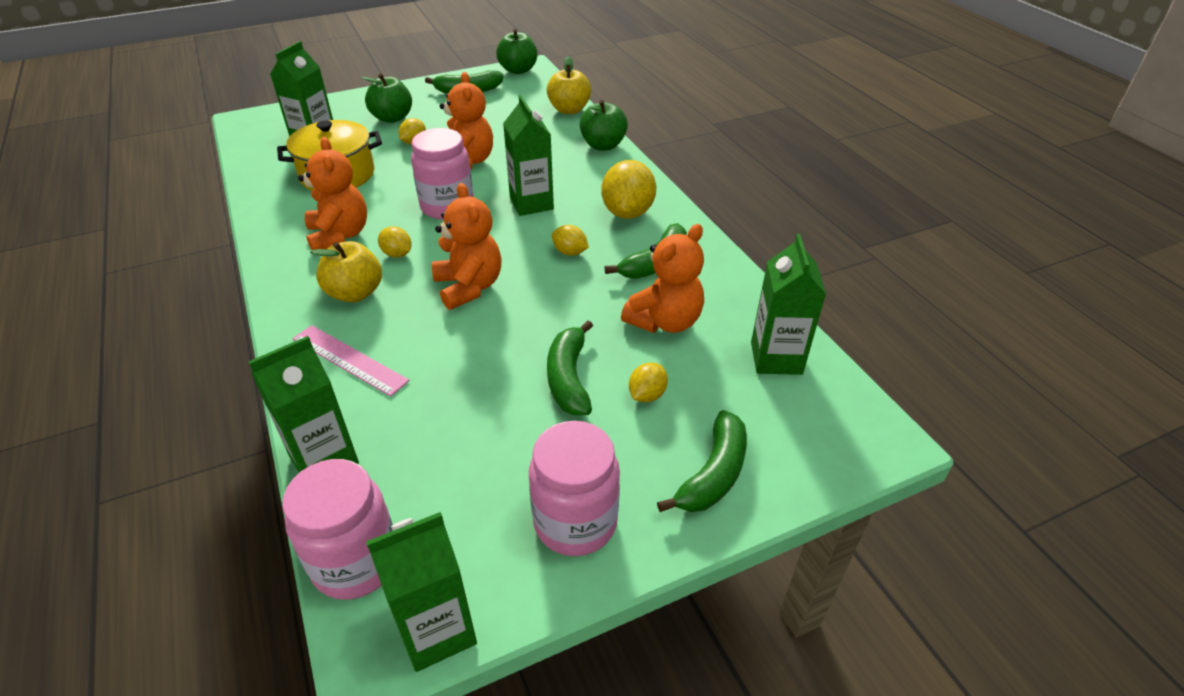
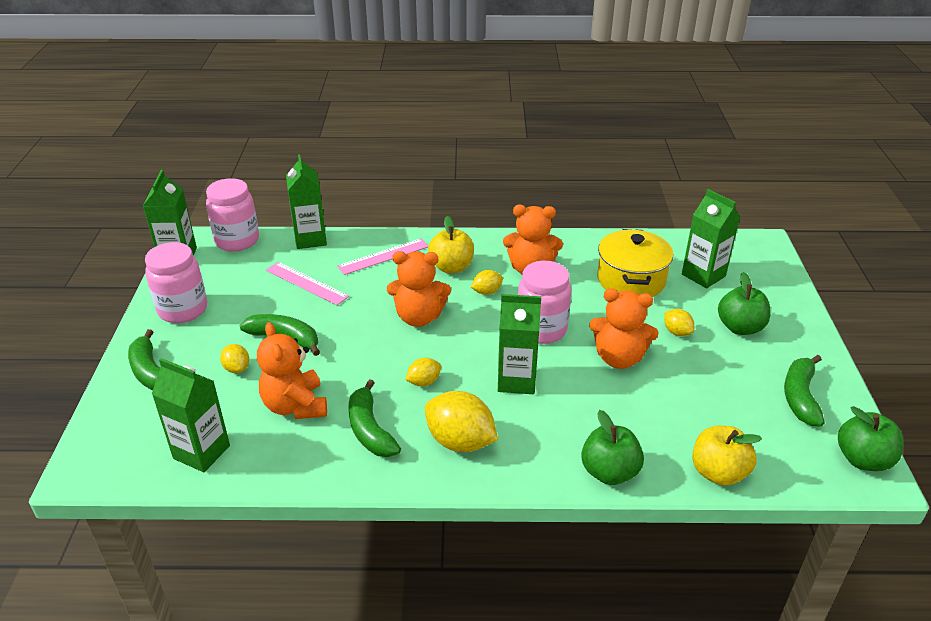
camera: 115 degrees right, 5 degrees down
(445, 410) = (306, 283): none -> pink ruler

